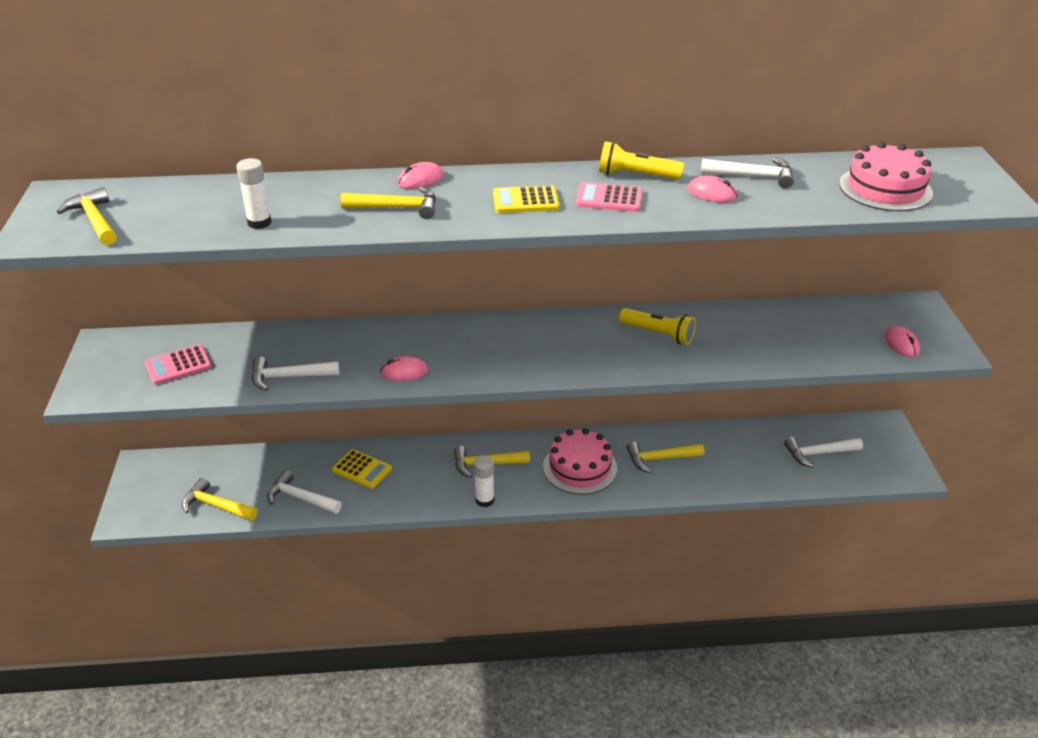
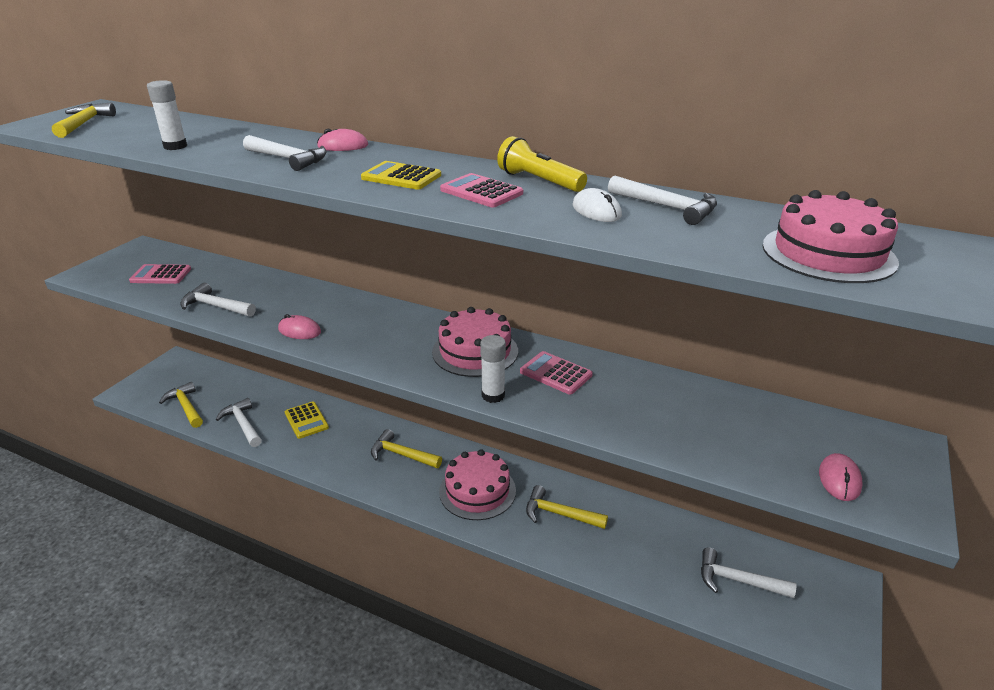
camera: 30 degrees right, 5 degrees down
(397, 208) = (288, 159): yellow hammer -> white hammer
(484, 500) = (371, 485): white glue stick -> white glue stick (493, 395)
(578, 337) = (475, 351): none -> pink cake
(658, 334) = (556, 373): yellow flashlight -> pink calculator
(712, 193) = (596, 211): pink mouse -> white mouse

